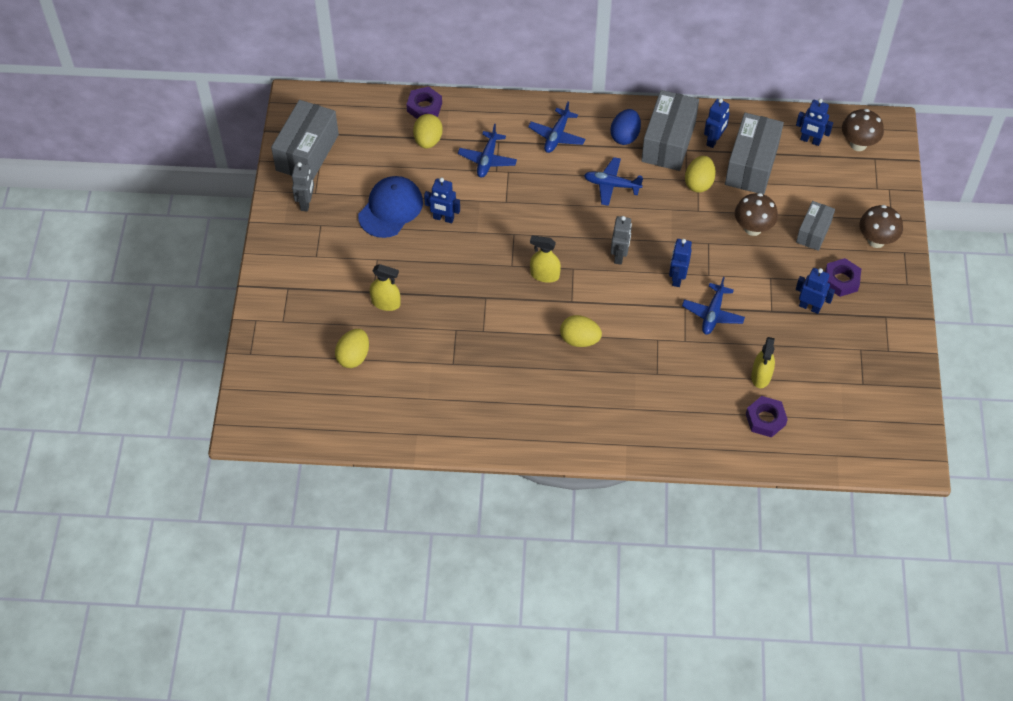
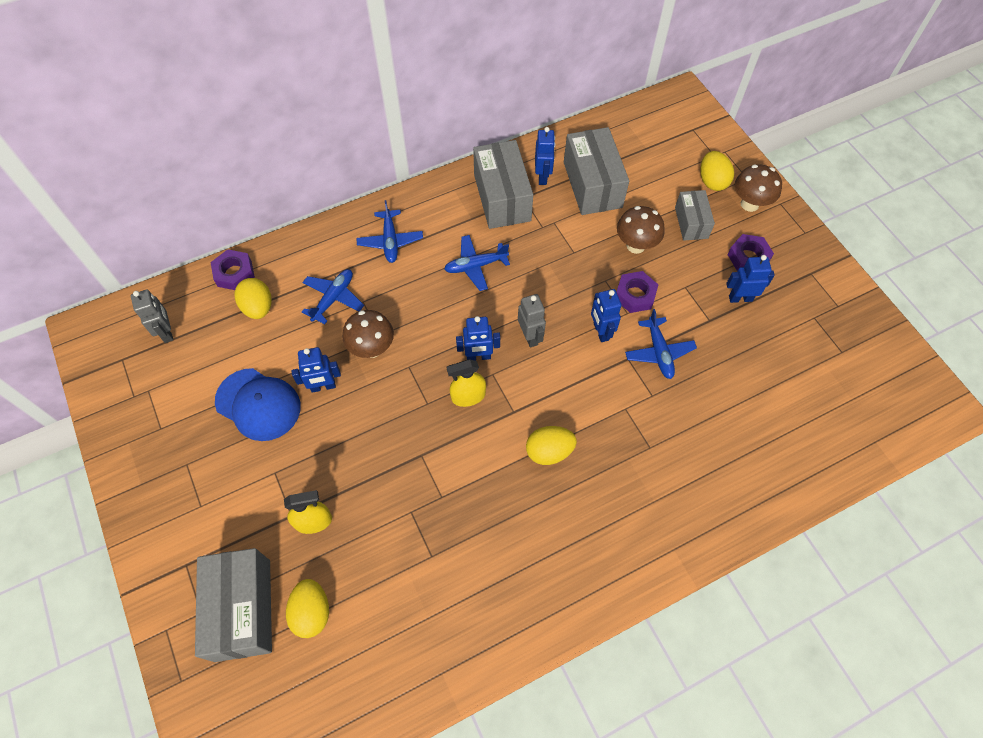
camera: 30 degrees left, 5 degrees up
(306, 203) = (156, 446): grey robot -> grey robot (167, 332)
(307, 152) = (127, 385): grey box -> grey box (242, 609)
(390, 209) = (258, 404): blue cap -> blue cap turned 120 degrees clockwise
(487, 159) = (333, 298): blue plane -> blue plane turned 135 degrees counterclockwise
(625, 136) = (457, 210): blue egg -> none
(699, 183) = (556, 224): yellow egg -> yellow egg (712, 181)
(761, 376) = (748, 394): yellow spray bottle -> none
(765, 419) = (785, 440): purple nut -> purple nut (635, 295)
(810, 140) = (627, 138): blue robot -> blue robot (478, 356)
(858, 144) = (670, 123): brown mushroom -> brown mushroom (372, 348)

